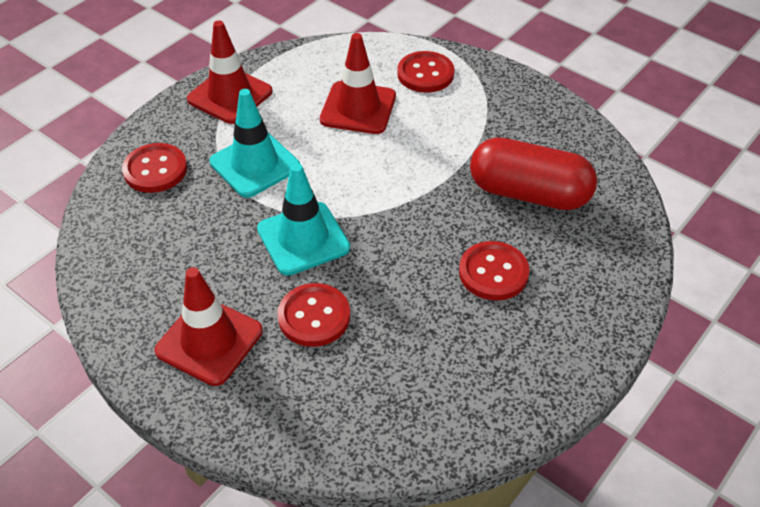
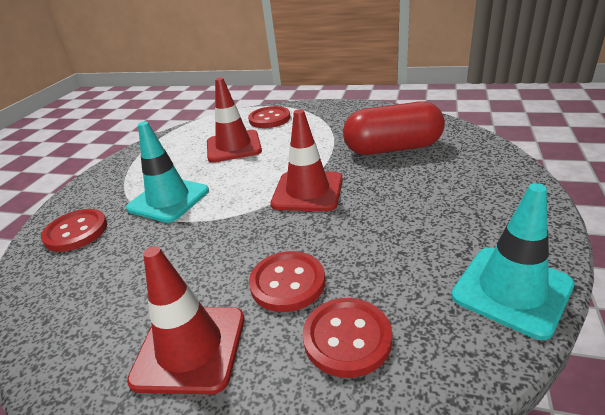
camera: 20 degrees left, 15 degrees down
(230, 95) = (127, 169): red traffic cone -> red traffic cone (307, 191)
(303, 238) = (239, 231): turquoise traffic cone -> turquoise traffic cone (511, 290)
(493, 272) = (412, 197): red button -> red button (347, 338)

